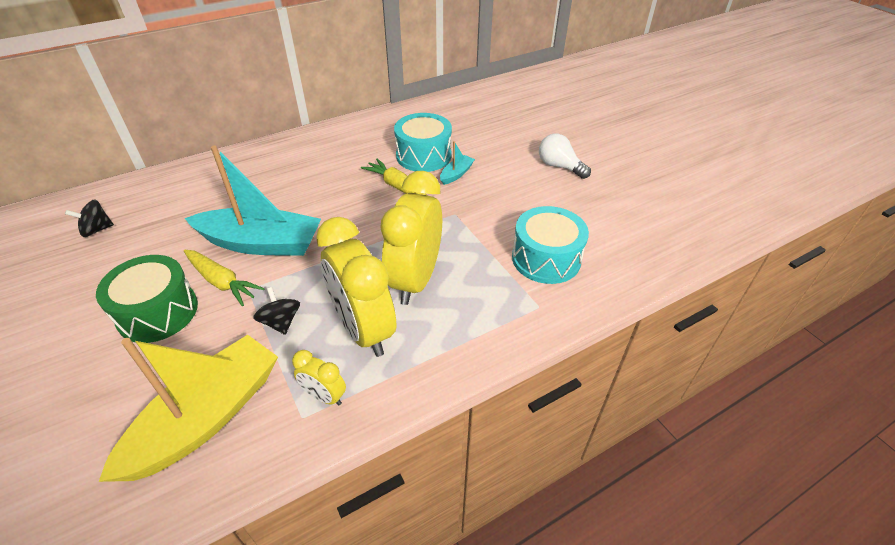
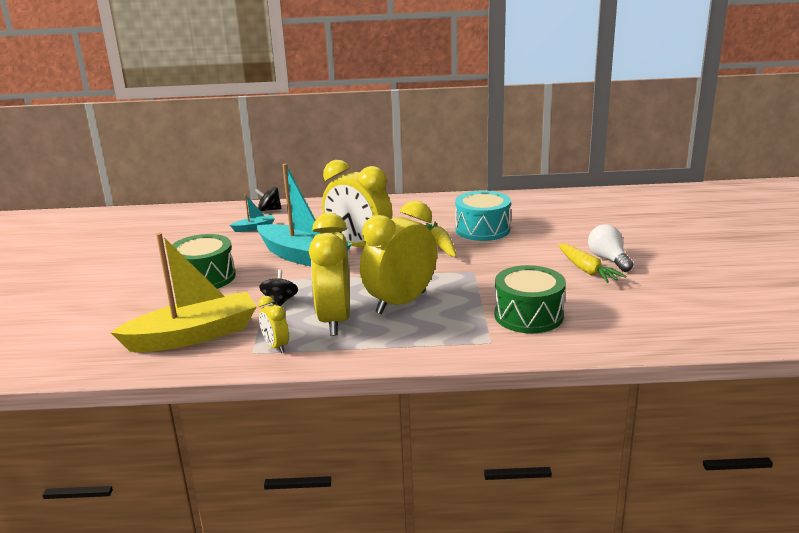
camera: 30 degrees right, 20 degrees down
(97, 230) = (200, 227): black spinning top -> black spinning top (269, 210)
(222, 282) = (258, 272): yellow carrot -> yellow carrot (586, 270)
(314, 211) = (359, 246): none -> yellow clock
(456, 174) = (500, 246): turquoise boat -> turquoise boat (254, 228)
(546, 258) = (528, 315): turquoise drum -> green drum

